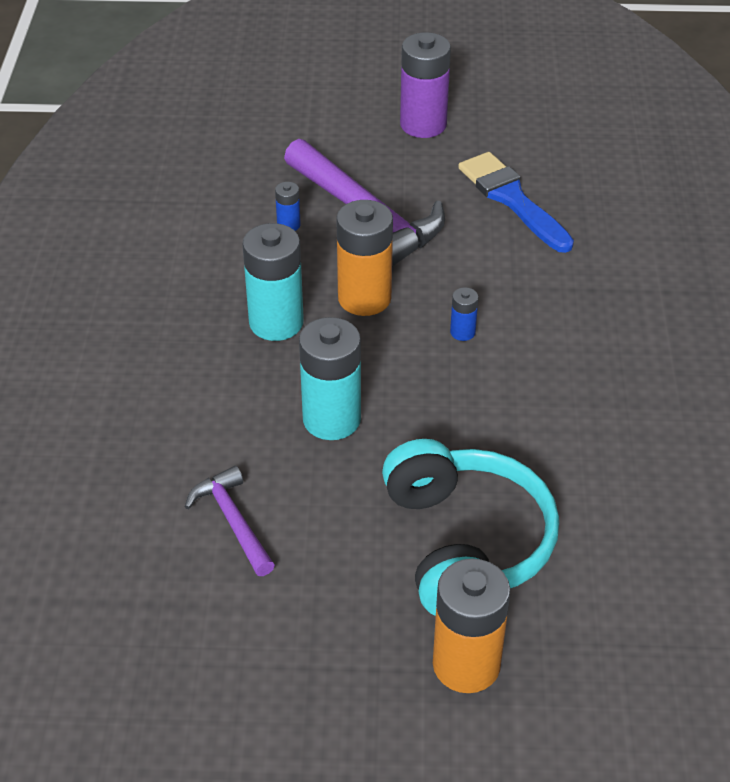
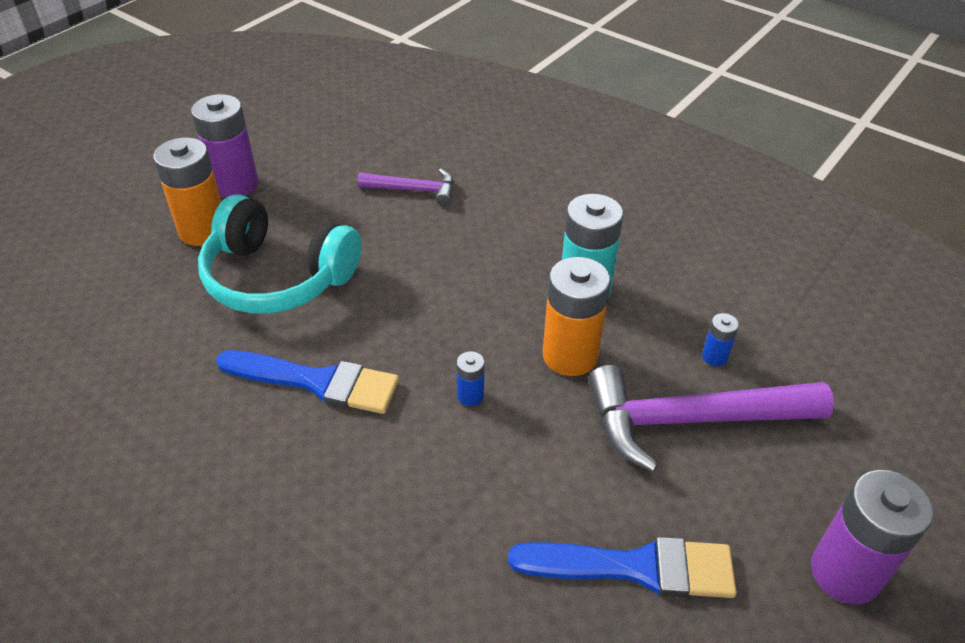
camera: 125 degrees right, 0 degrees up
(331, 419) = (452, 270): turquoise battery -> none
(367, 701) = (235, 184): none -> purple battery
(546, 428) = (317, 382): none -> blue brush

